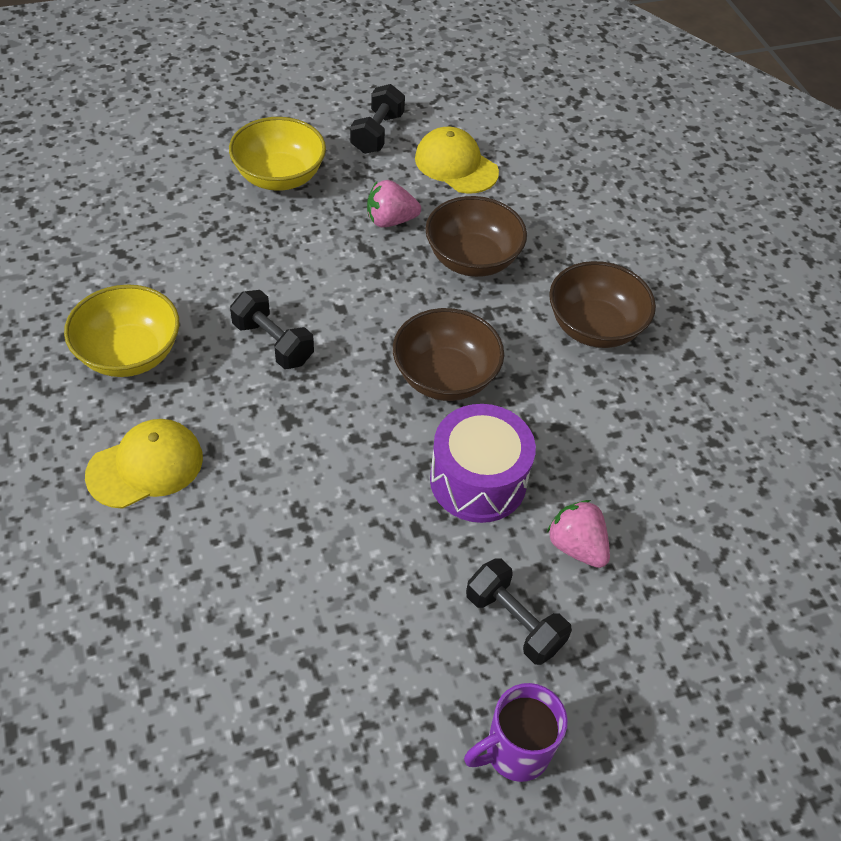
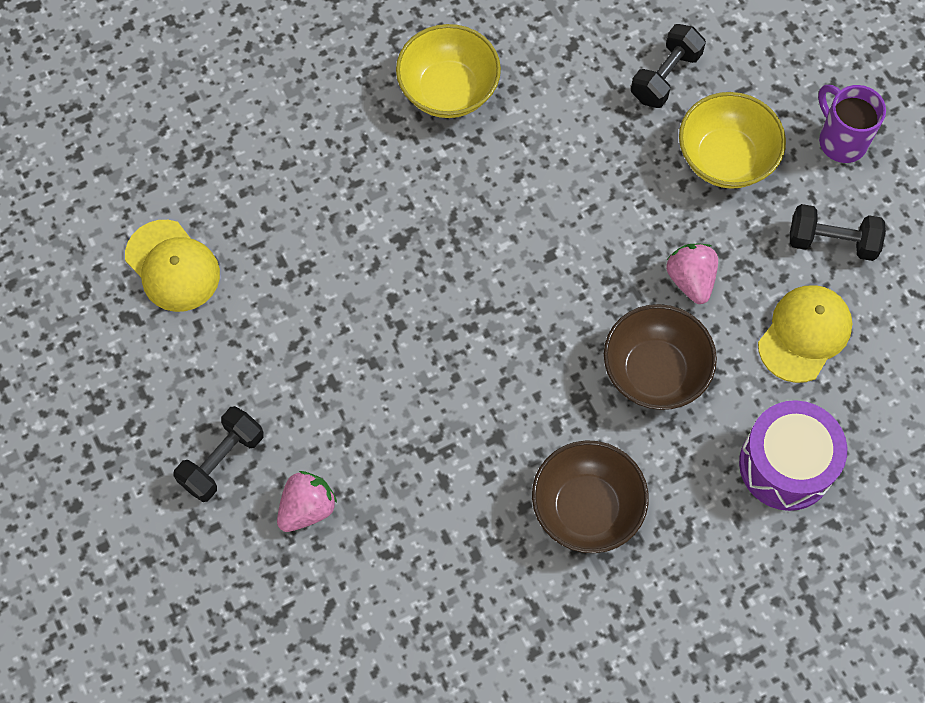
camera: 85 degrees right, 15 degrees up
(145, 466) = (328, 138): yellow cap -> yellow cap (172, 266)
(273, 343) = (489, 204): black dumbbell -> black dumbbell (665, 76)
(445, 377) = (483, 366): brown bowl -> none
(478, 480) = (364, 413): purple drum -> purple drum (786, 465)
(514, 752) = (106, 473): purple mug -> purple mug (841, 140)

